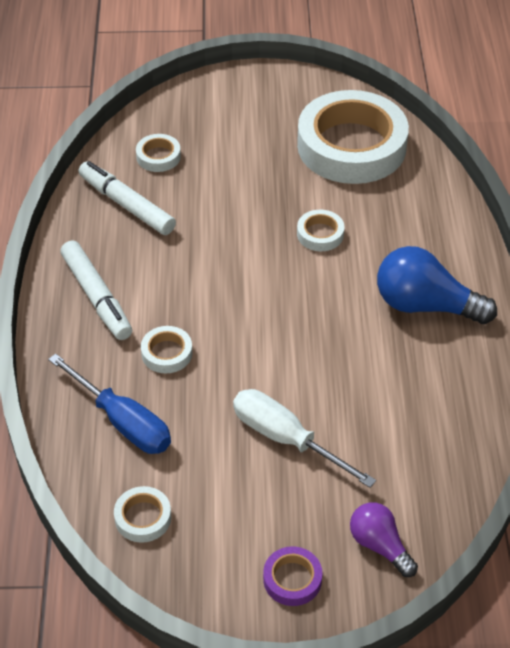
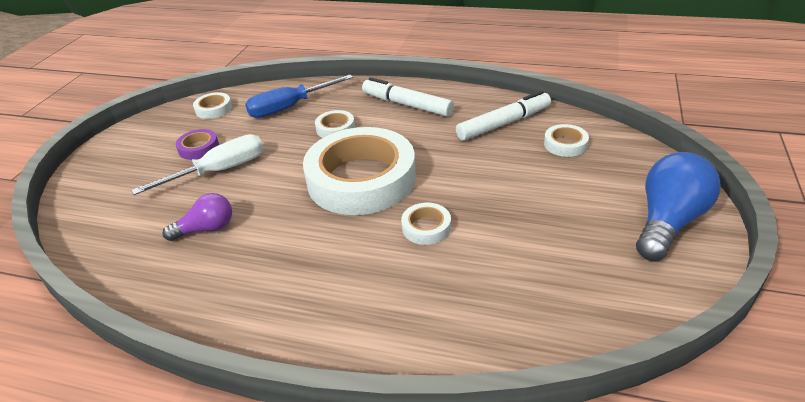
camera: 110 degrees right, 10 degrees down
(97, 297) = (407, 104): white marker -> white marker turned 45 degrees clockwise
(292, 579) = (116, 158): purple tape -> purple tape (198, 148)
(351, 146) = (564, 280): white tape -> white tape (361, 179)
(379, 545) = (97, 199): purple light bulb -> purple light bulb (206, 229)
(425, 305) = (293, 283): blue light bulb -> blue light bulb (668, 222)

